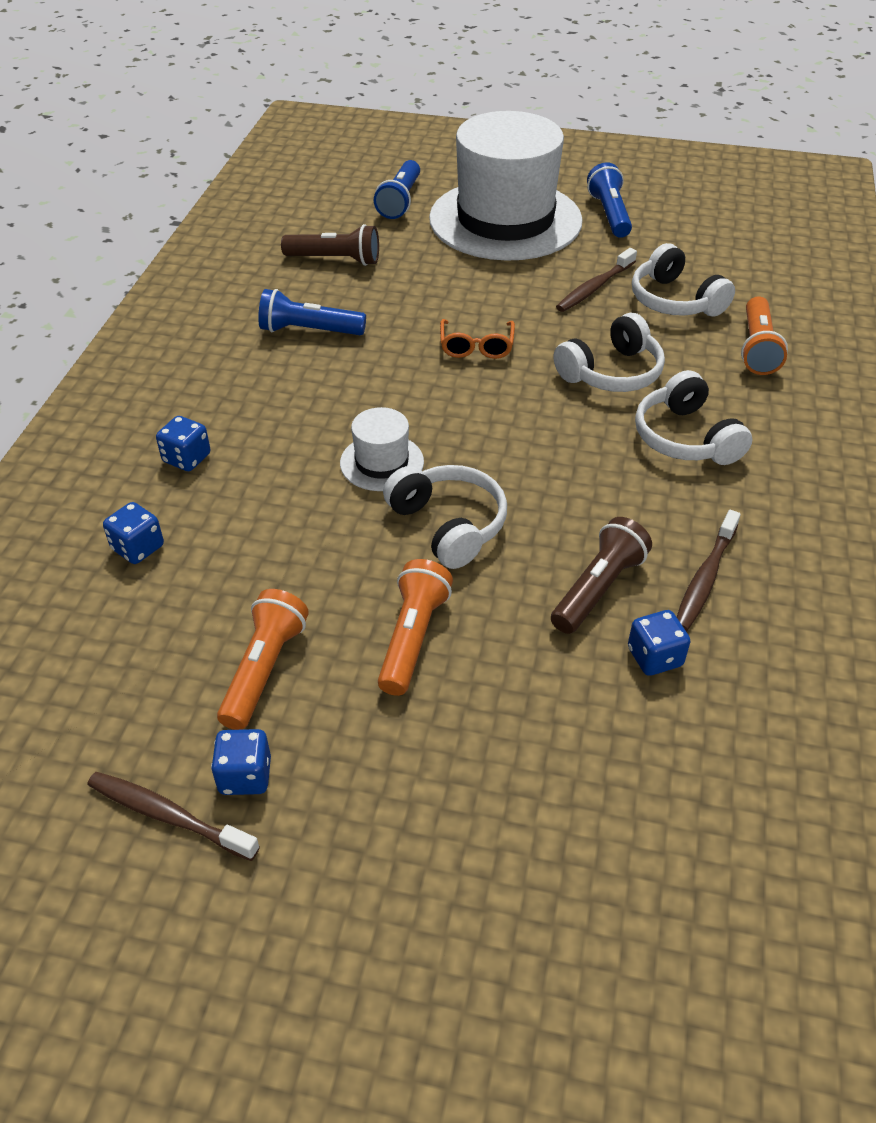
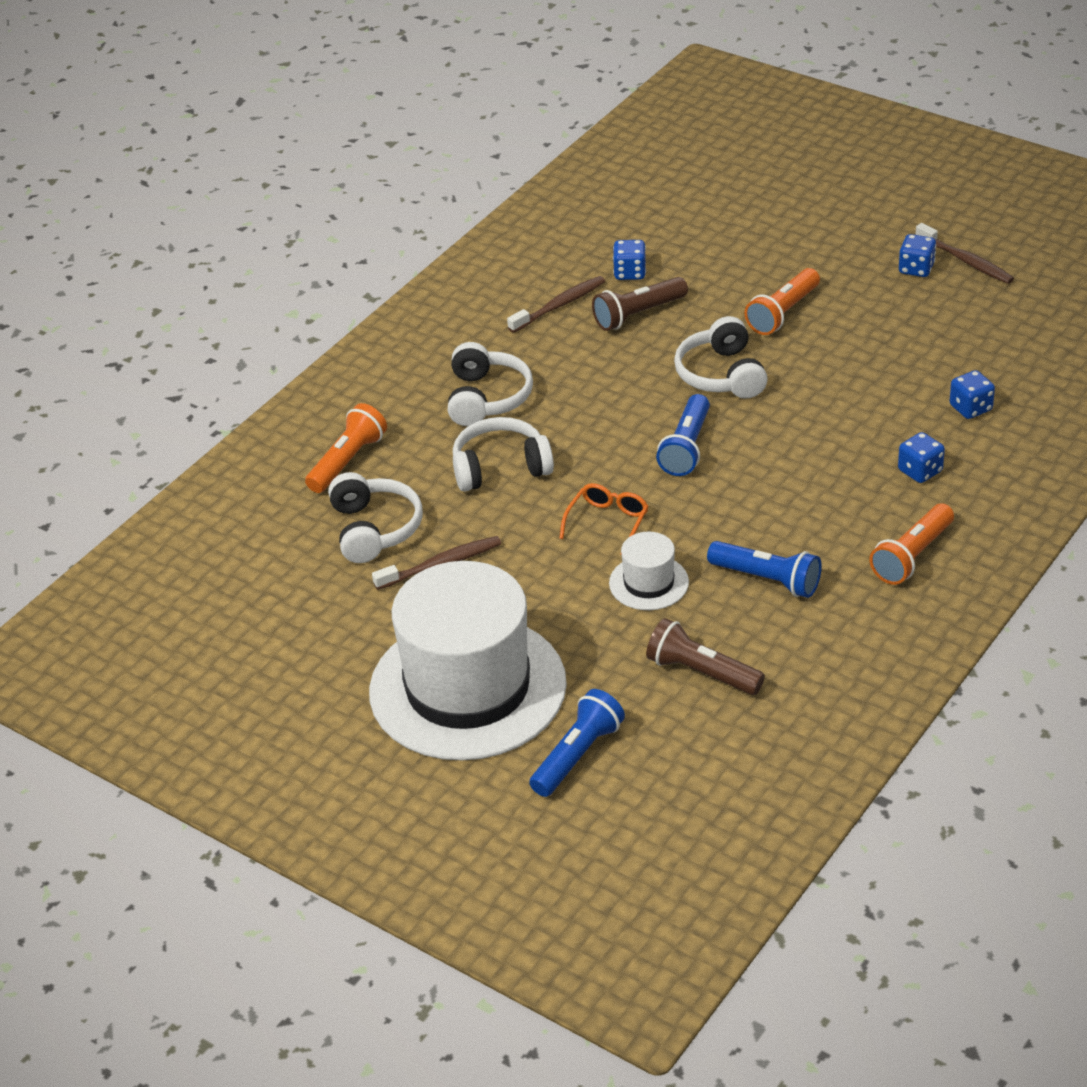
camera: 155 degrees left, 5 degrees down
(264, 670) = (891, 316): orange flashlight -> orange flashlight (912, 556)
(382, 462) = (752, 432): white hat -> white hat (649, 583)
(609, 214) = (339, 665): blue flashlight -> blue flashlight (686, 447)

